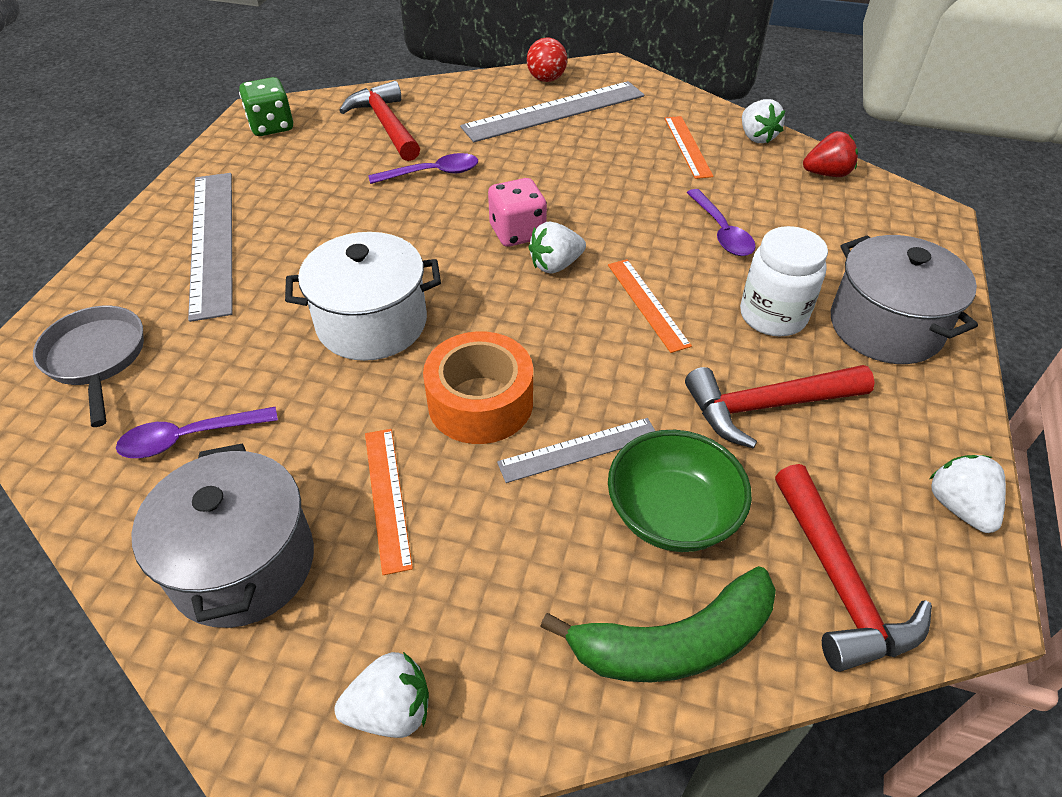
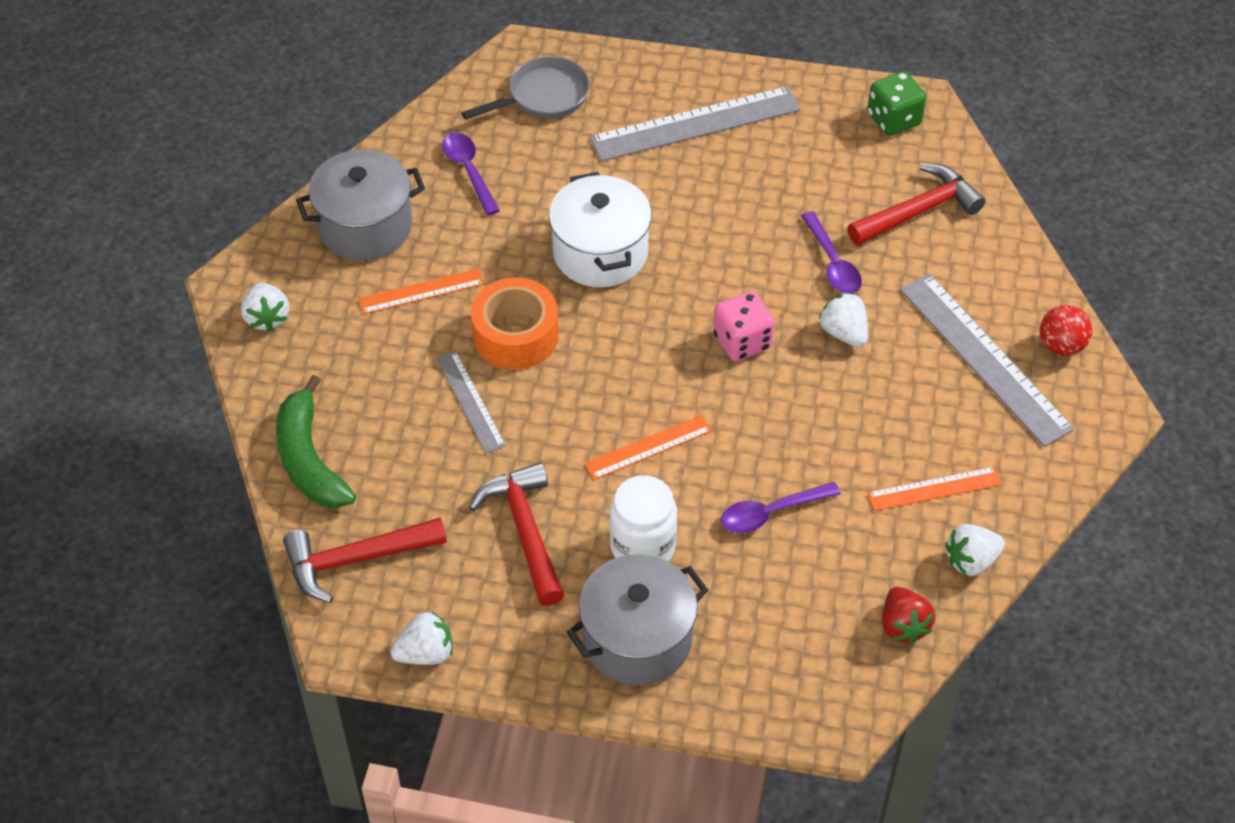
camera: 85 degrees right, 5 degrees up
(555, 265) = (696, 375): white strawberry -> white strawberry (844, 333)
(672, 514) = (412, 460): green bowl -> none

